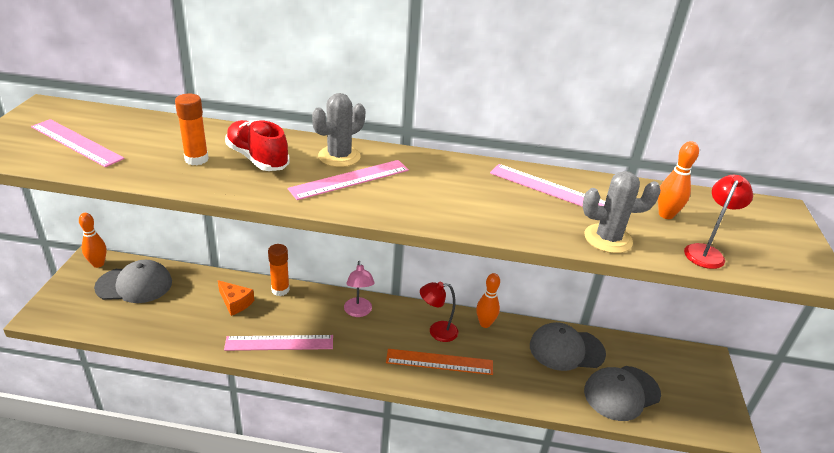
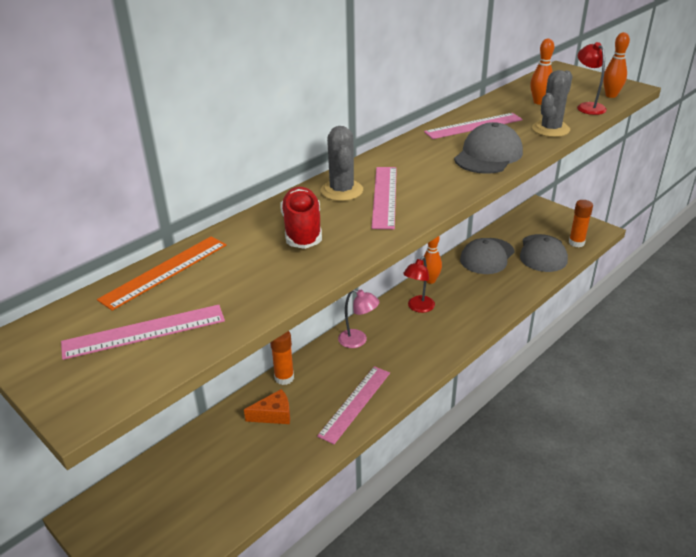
camera: 50 degrees left, 0 degrees up
(98, 264) = (98, 509): orange bowling pin -> orange bowling pin (611, 95)
(134, 285) = (170, 485): grey cap -> grey cap (488, 155)
(196, 159) = (268, 263): orange glue stick -> orange glue stick (576, 243)
(257, 158) = (302, 230): red shoe -> red shoe turned 90 degrees clockwise
(439, 362) = (452, 320): orange ruler -> orange ruler (165, 271)

